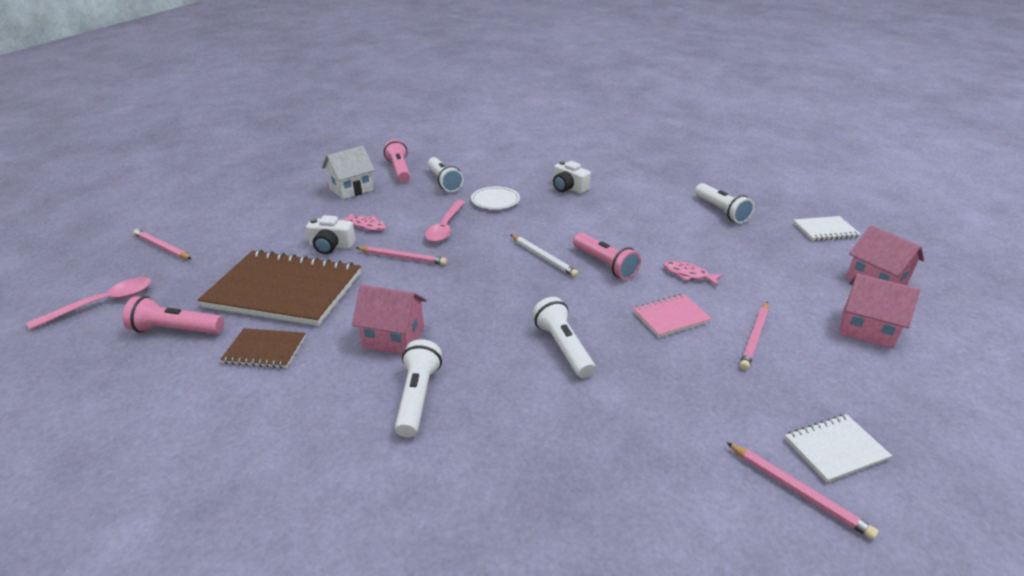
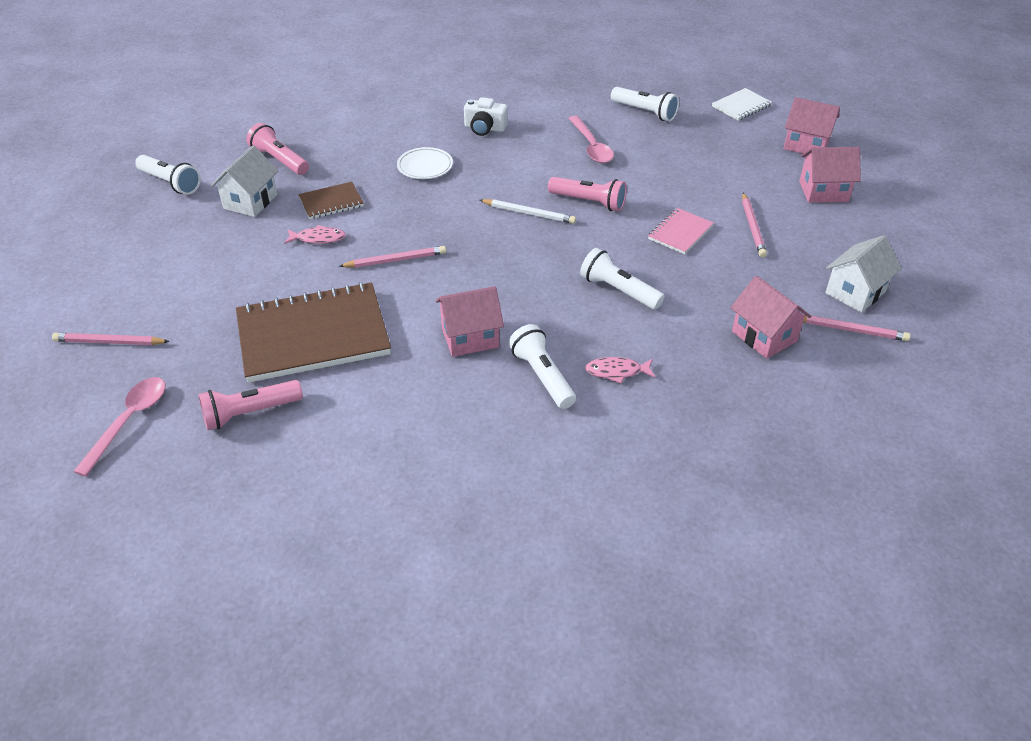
camera: 30 degrees left, 10 degrees up
(265, 350) = (364, 394): brown notebook -> brown notebook (331, 202)
(331, 246) = (306, 273): white camera -> none
(444, 182) = (346, 160): white flashlight -> white flashlight (170, 183)
(445, 227) = (403, 213): pink spoon -> pink spoon (591, 146)
(680, 453) = (764, 336): none -> pink house
(688, 274) = (665, 188): pink fish -> pink fish (616, 371)
(835, 449) = (855, 292): white notebook -> white house

